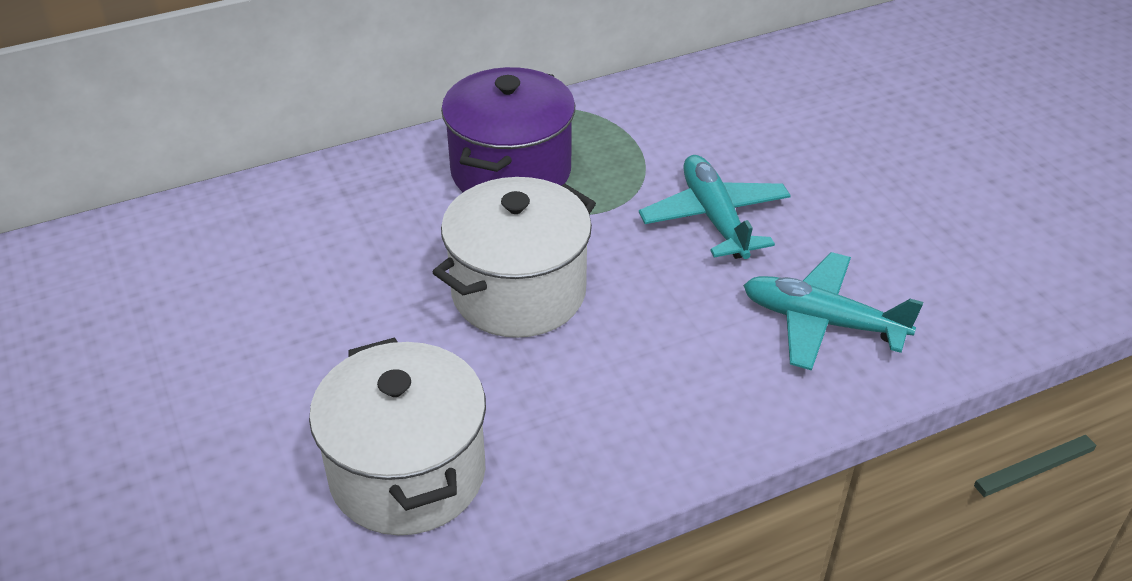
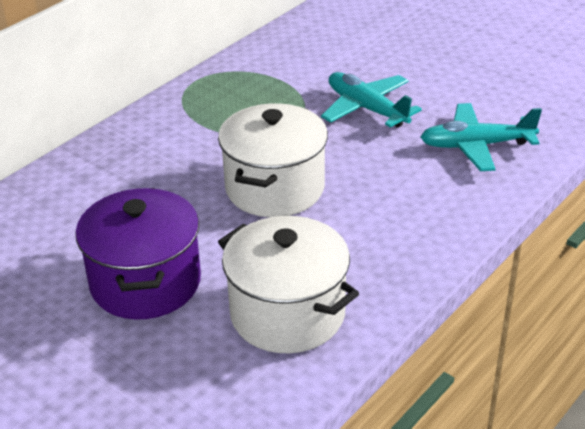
camera: 25 degrees left, 5 degrees down
(511, 171) = (210, 120): purple pot -> purple pot (145, 283)

